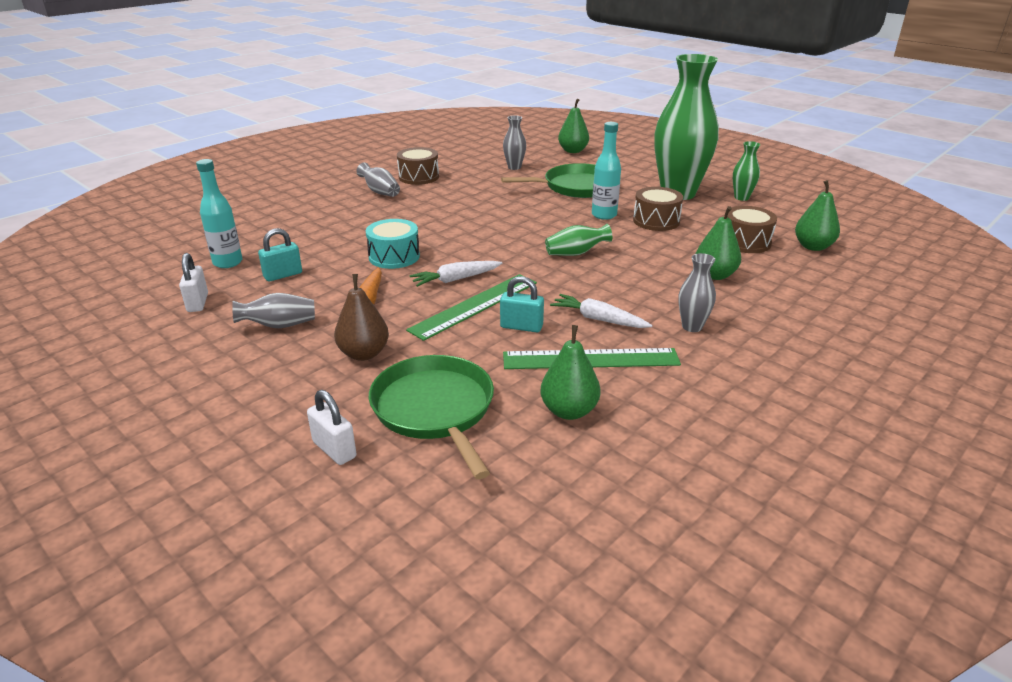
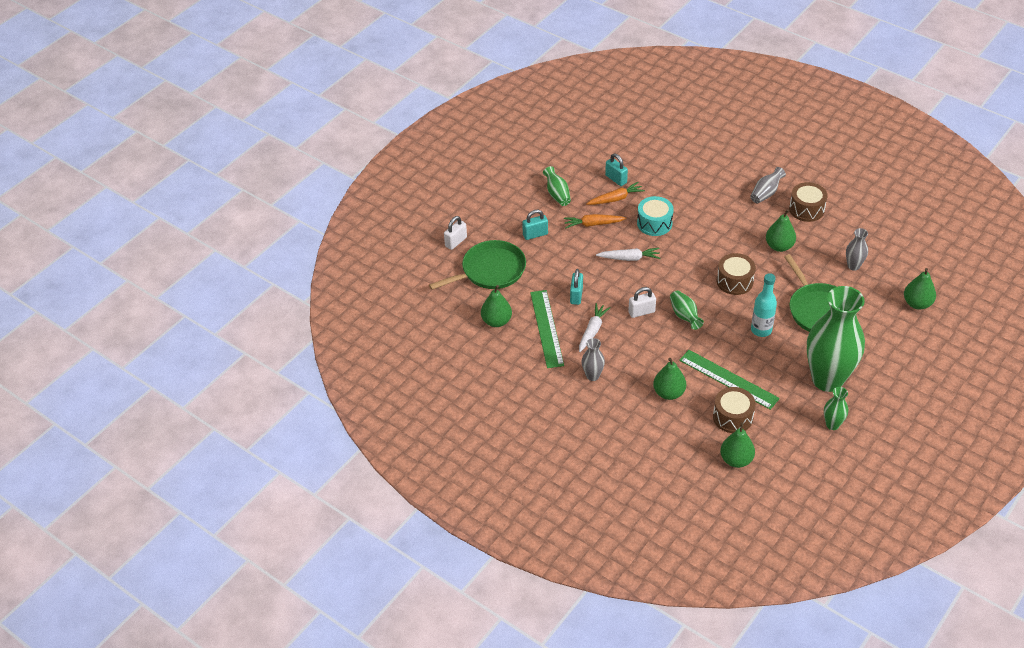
camera: 85 degrees right, 15 degrees up
(198, 303) = (575, 155): white padlock -> white padlock (641, 312)
(228, 262) = (626, 150): turquoise bottle -> none
(279, 325) = (557, 194): grey vase -> green vase
(325, 279) = (615, 199): none -> orange carrot
(364, 354) = (535, 234): brown pear -> turquoise padlock
(455, 279) = (629, 258): white carrot -> white carrot turned 120 degrees clockwise
(471, 194) = (779, 246): none -> green pear
(475, 306) = (597, 272): green ruler -> green ruler (728, 379)
(656, 221) = (759, 363): brown drum -> brown drum (734, 281)

